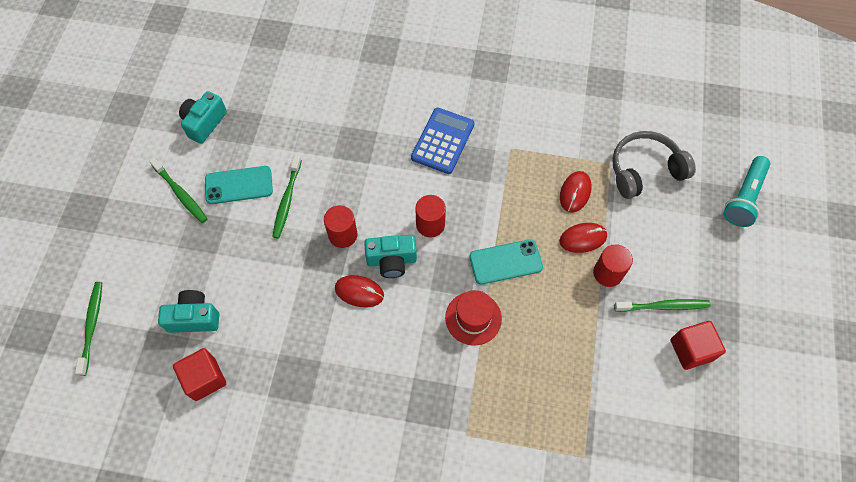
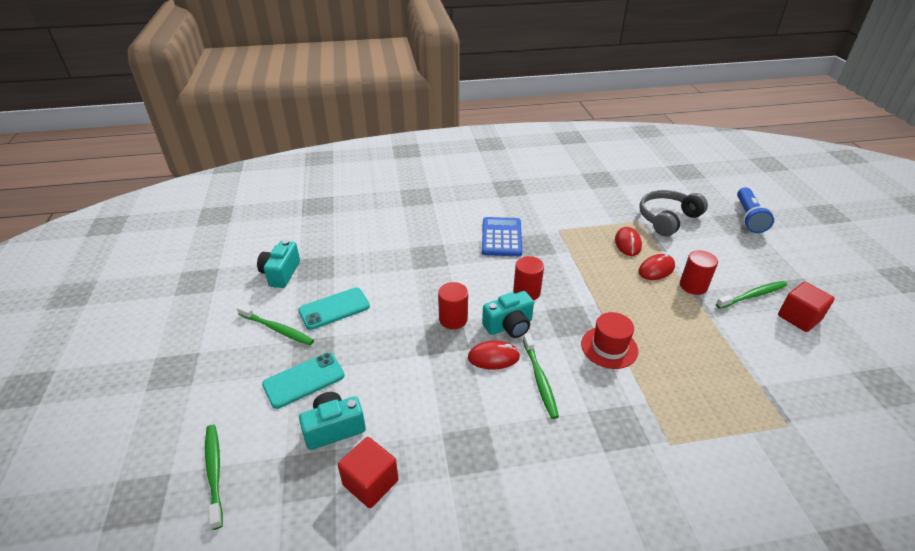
camera: 20 degrees left, 25 degrees down
(287, 200) = (387, 308): green toothbrush -> green toothbrush (540, 379)
(505, 262) = (607, 300): turquoise phone -> turquoise phone (304, 380)
(744, 198) = (748, 217): turquoise flashlight -> blue flashlight

